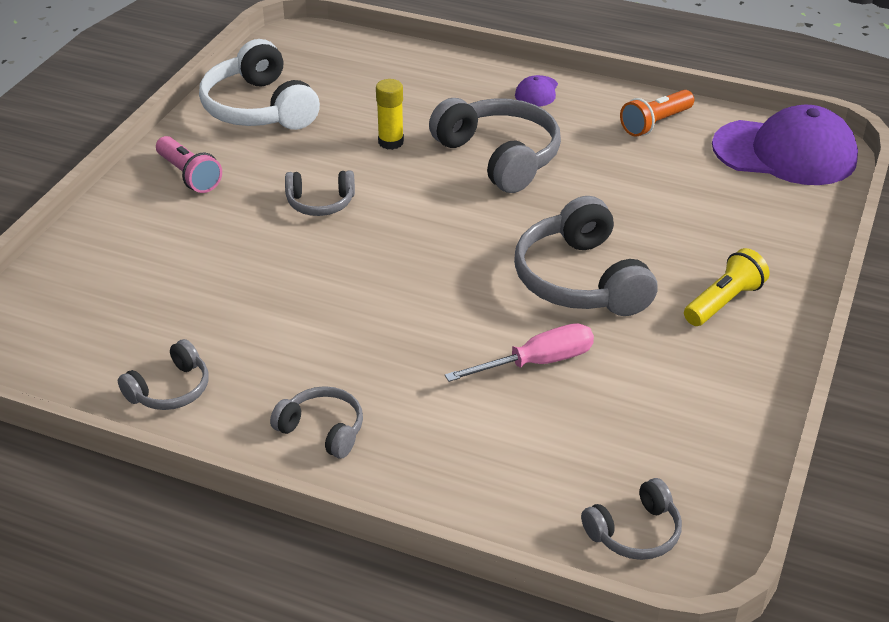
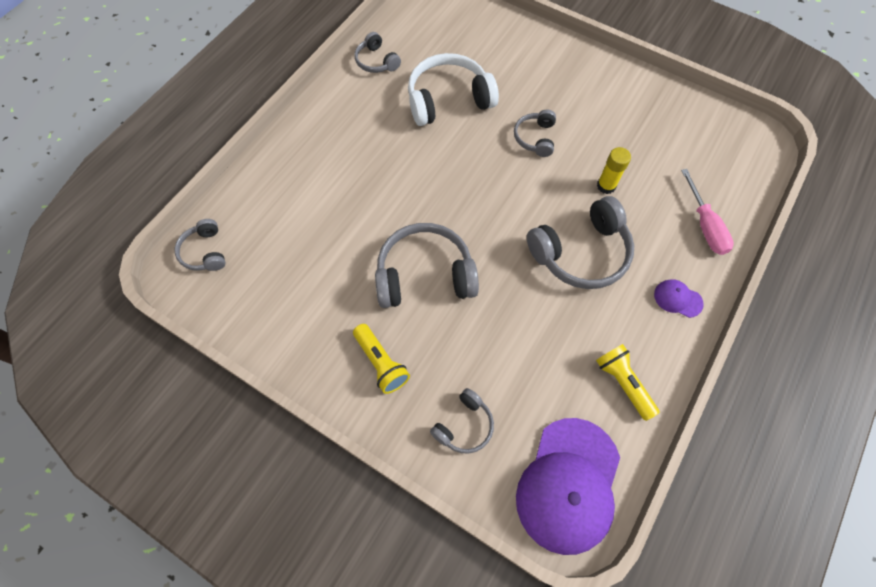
camera: 100 degrees right, 25 degrees up
(189, 175) = (574, 73): pink flashlight -> none
(259, 108) = (655, 112): white headphones -> white headphones (448, 100)
(322, 430) = (327, 122): grey headphones -> grey headphones (464, 426)
(537, 362) = (351, 232): pink screwdriver -> pink screwdriver (705, 225)
(655, 123) = (623, 383): orange flashlight -> yellow flashlight

